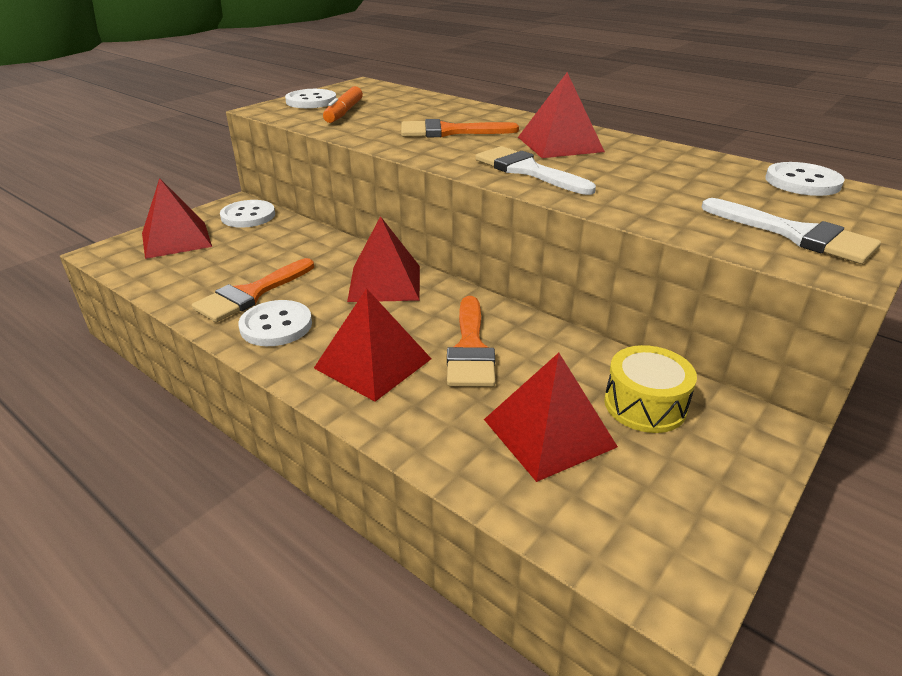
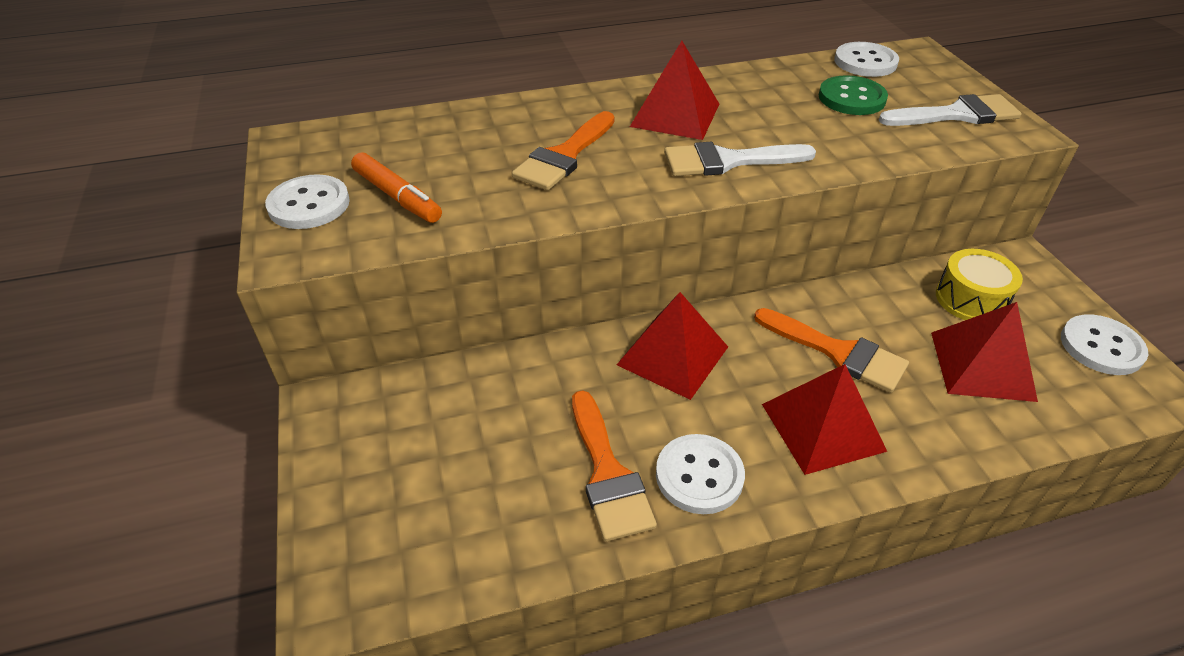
camera: 55 degrees left, 10 degrees up
(176, 239) = (376, 505): red pyramid -> none
(248, 216) = (379, 406): white button -> white button (1101, 347)
(720, 189) = (851, 98): none -> green button

